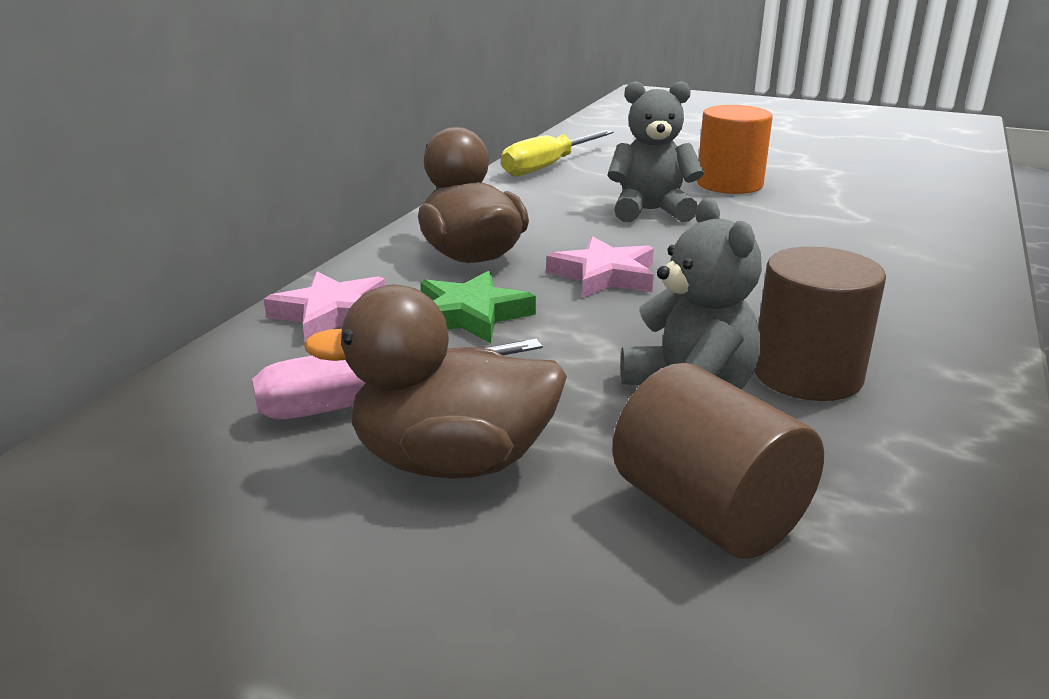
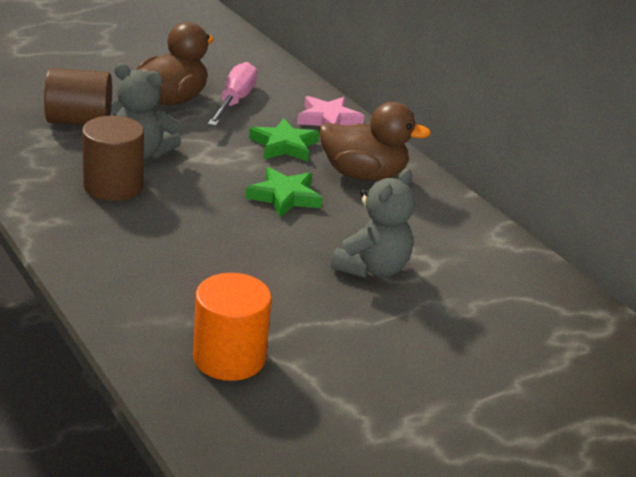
camera: 120 degrees right, 5 degrees up
(548, 167) = (535, 283): yellow screwdriver -> none
(604, 275) = (284, 197): pink star -> green star
(729, 184) = (397, 342): orange cylinder -> orange cylinder (229, 358)

